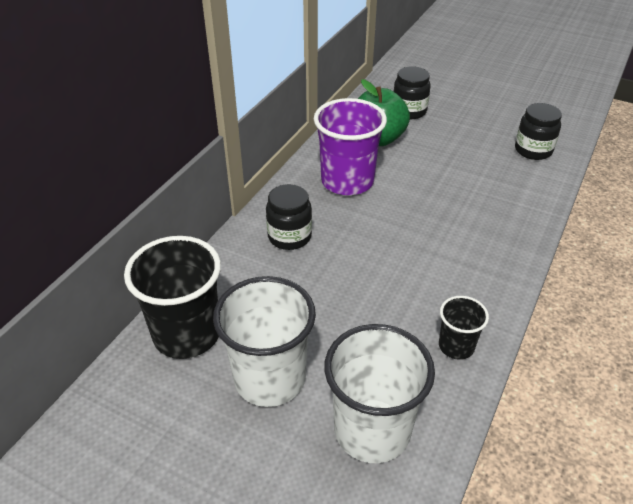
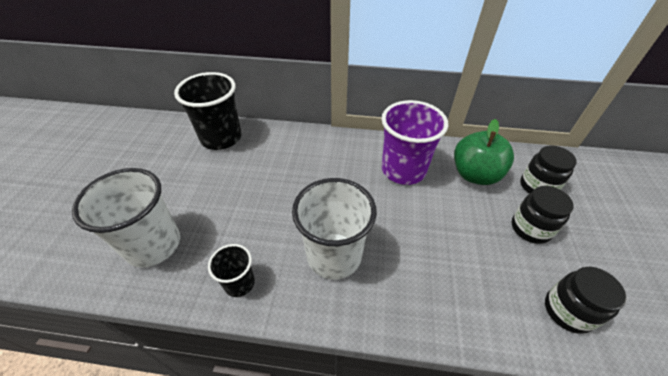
camera: 70 degrees right, 5 degrees up
(269, 378) = (192, 182): white cup -> white cup (334, 255)
(289, 237) = (323, 156): black jar -> black jar (530, 228)

